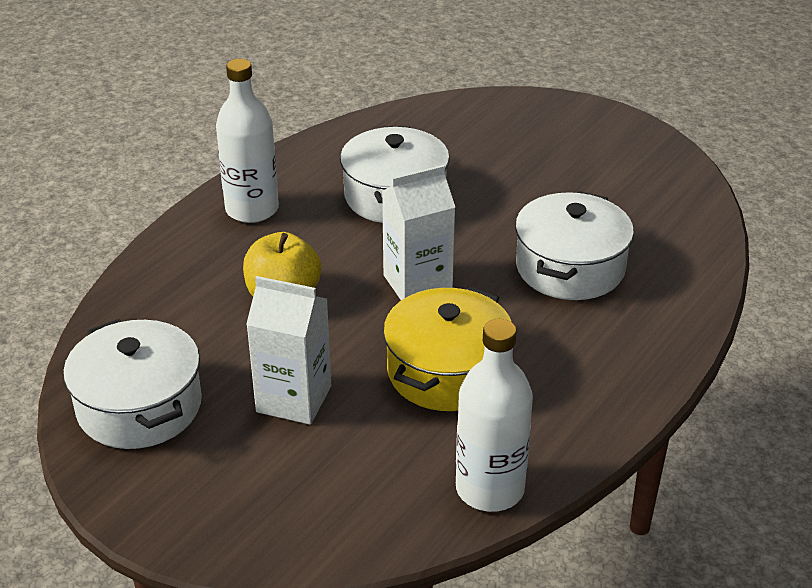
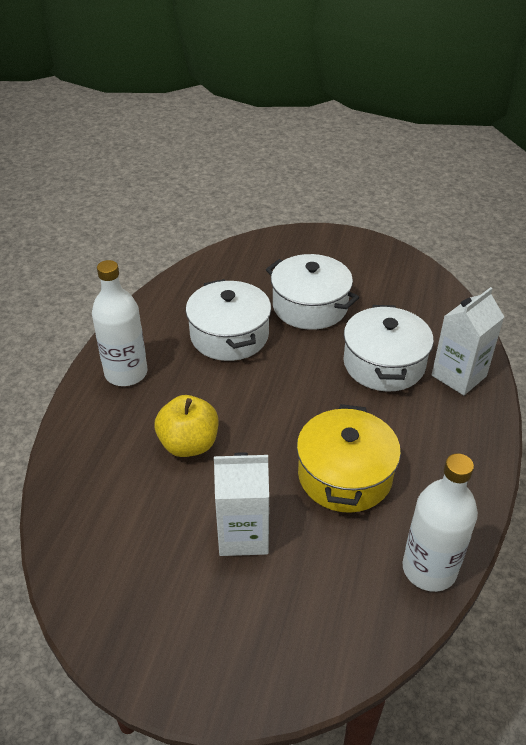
camera: 20 degrees left, 5 degrees up
(139, 406) = (121, 580): white pot -> white pot (310, 306)
(417, 283) = (284, 405): white carton -> white carton (459, 376)

